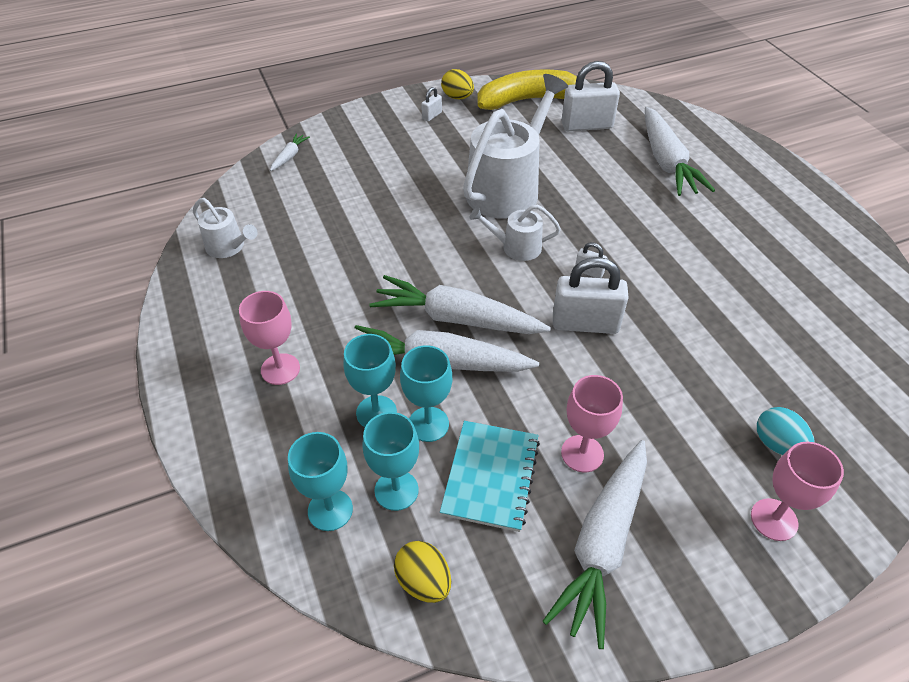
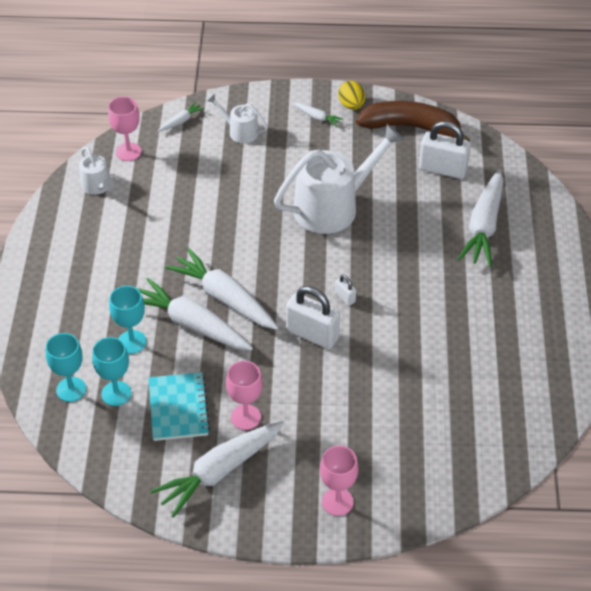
camera: 25 degrees right, 0 degrees up
(280, 369) = (87, 290): pink goblet -> pink goblet (128, 152)
(423, 581) = (102, 449): yellow egg -> none
(428, 424) = (160, 362): turquoise goblet -> none
(432, 116) = (317, 117): white padlock -> white carrot
(491, 476) = (178, 408): turquoise notebook -> turquoise notebook turned 45 degrees counterclockwise
(516, 247) = (305, 258): white watering can -> white watering can (240, 131)
(529, 100) = (411, 127): yellow banana -> brown banana
(777, 444) = (380, 462): turquoise egg -> none

